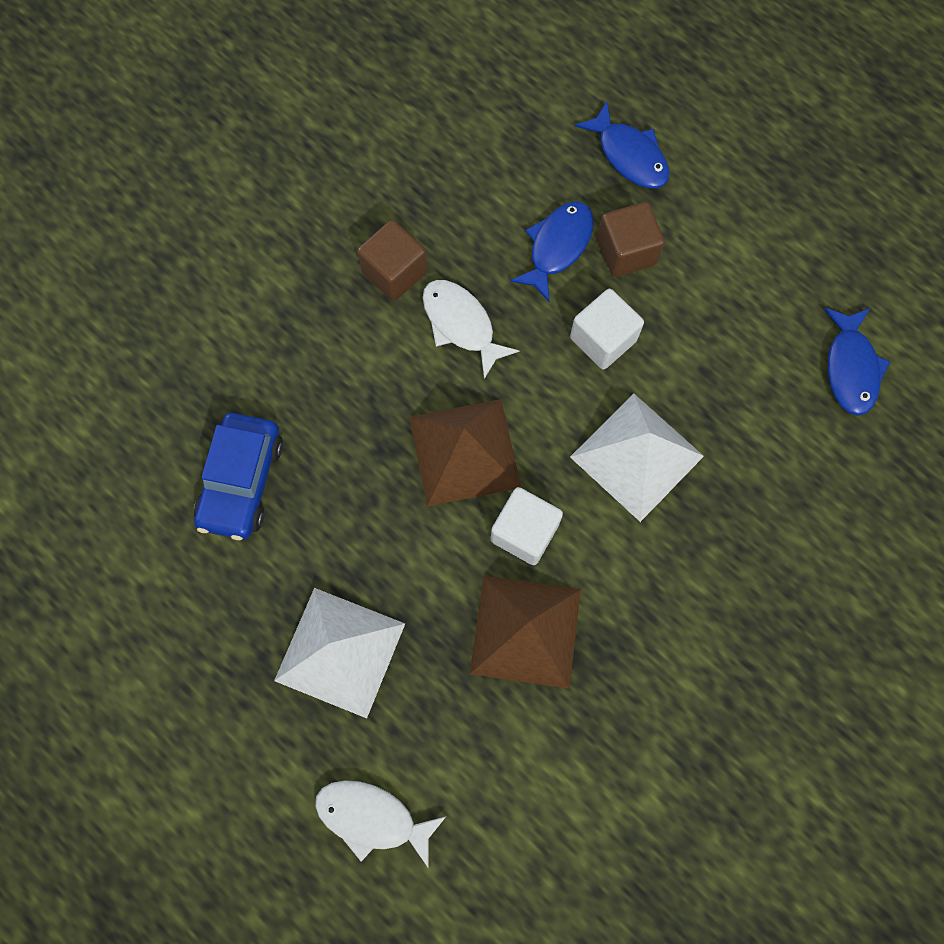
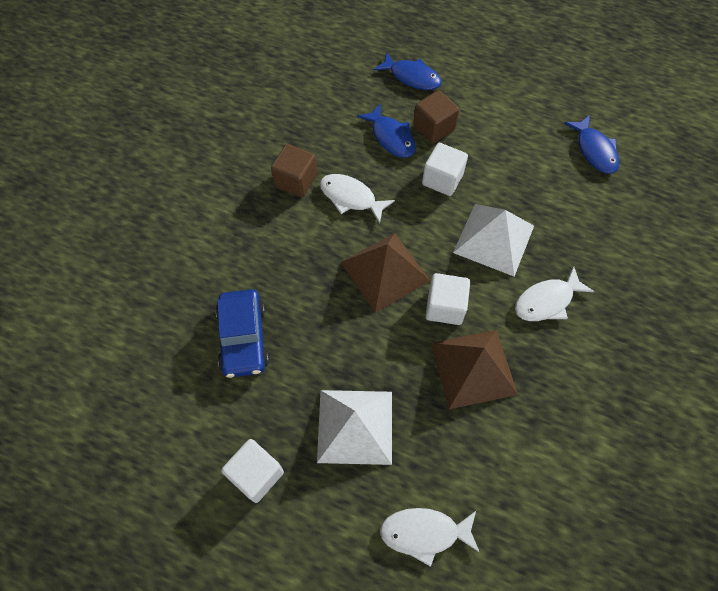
camera: 20 degrees left, 10 degrees down
(195, 667) = (256, 474): none -> white cube
(557, 247) = (391, 137): blue fish -> blue fish turned 135 degrees clockwise
(669, 574) = (547, 301): none -> white fish

